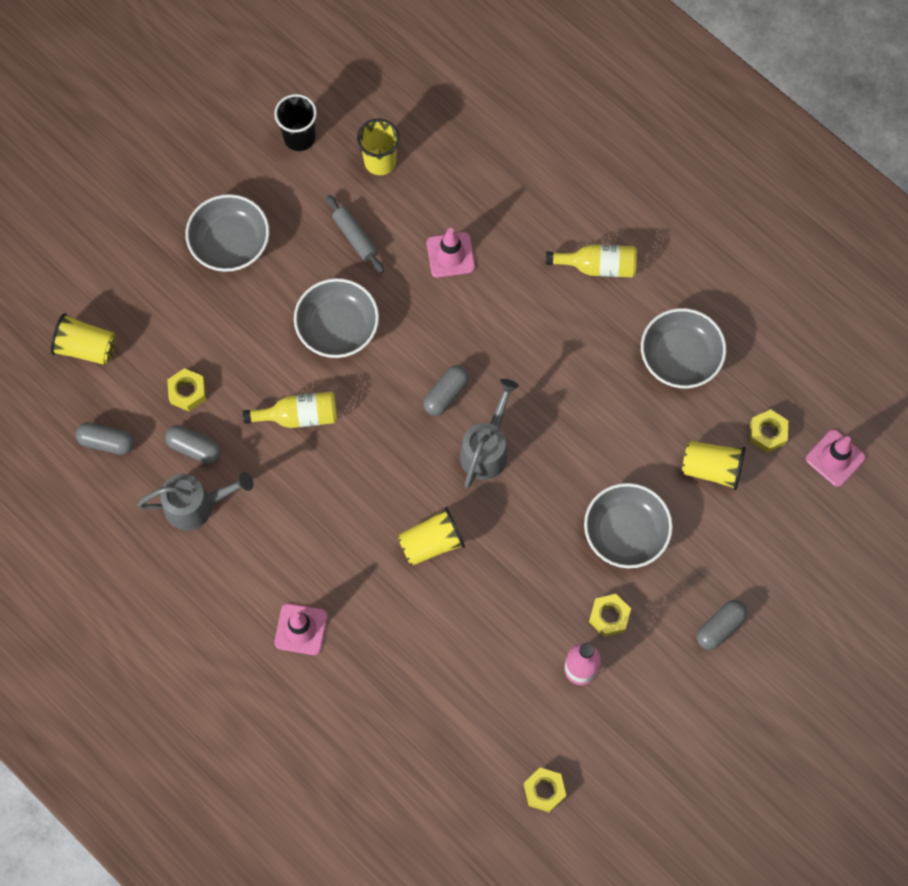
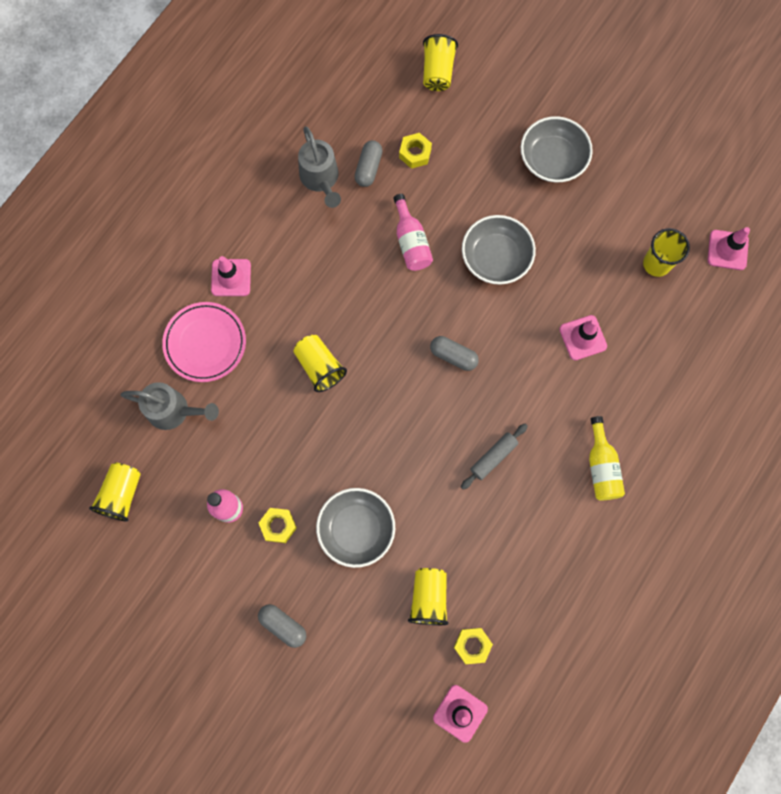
camera: 80 degrees right, 5 degrees up
(106, 442) = (361, 103): grey capsule -> none
(299, 137) = (662, 194): black cup -> none
(299, 416) = (411, 242): yellow bottle -> pink bottle
(355, 237) = (581, 256): grey rolling pin -> grey rolling pin (493, 457)
(378, 670) = (205, 343): none -> pink plate
(379, 87) = (727, 250): none -> pink traffic cone
(487, 449) = (411, 398): grey watering can -> grey watering can (174, 411)
(544, 791) = (122, 494): yellow nut -> yellow cup
(680, 357) = (530, 554): grey bowl -> none

